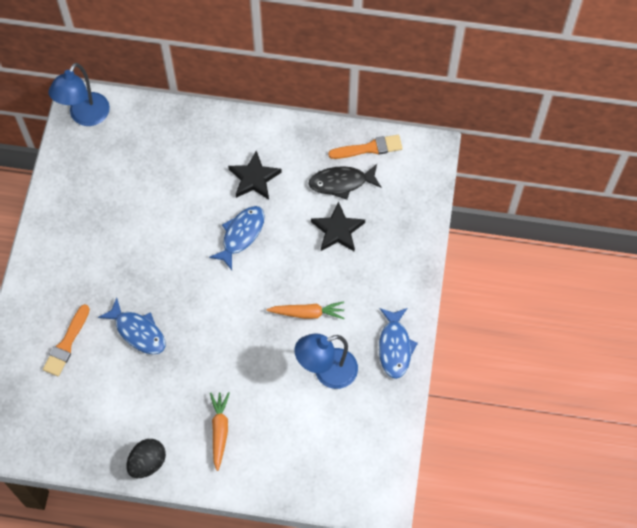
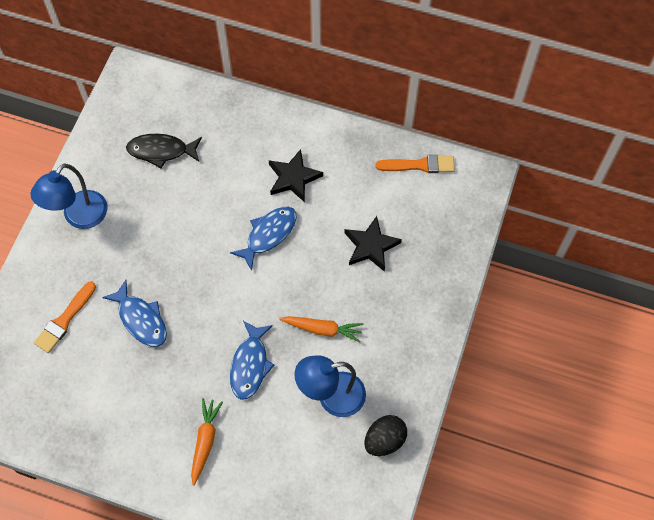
camera: 10 degrees right, 0 degrees up
(85, 116) = (133, 88): blue lamp -> blue lamp (79, 217)
(147, 463) = (122, 463): black egg -> black egg (384, 440)
(341, 183) = (383, 196): black fish -> black fish (161, 151)
(395, 347) = (409, 382): blue fish -> blue fish (250, 365)

